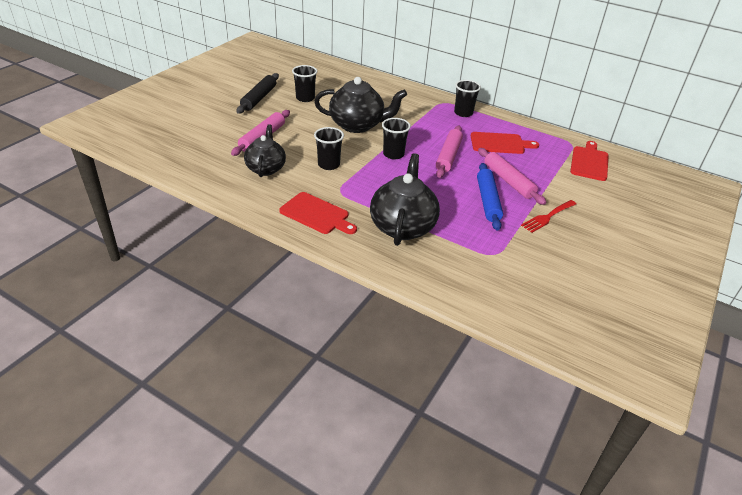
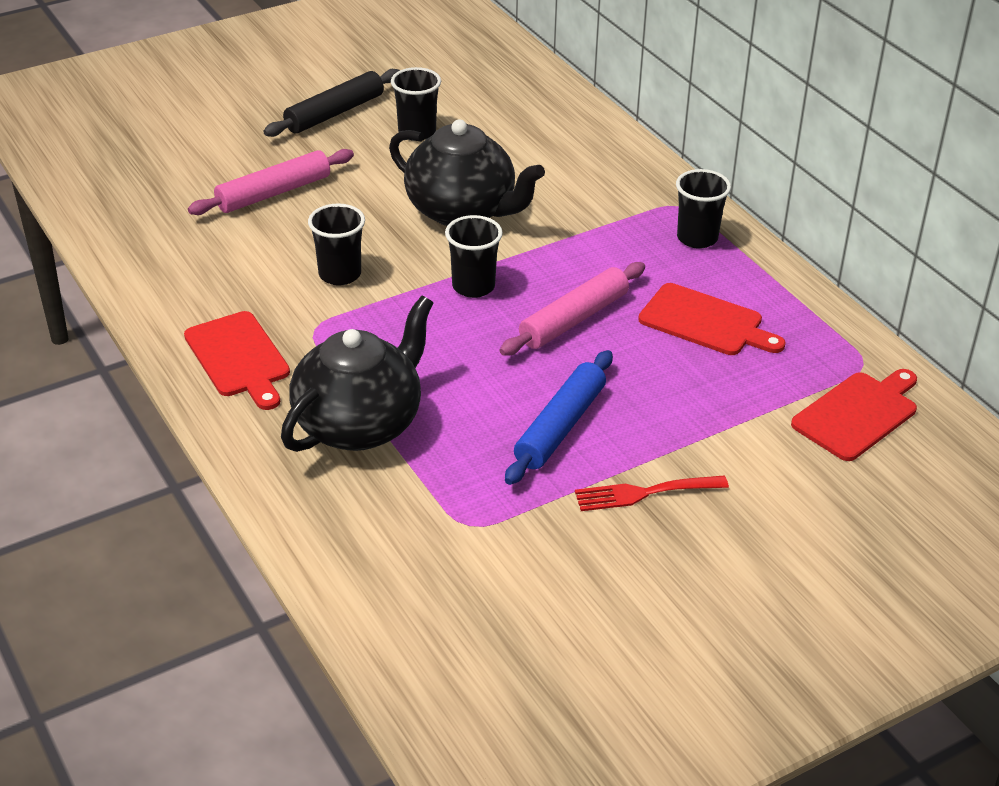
camera: 30 degrees right, 0 degrees up
(266, 168) = (230, 252): black teapot -> none
(508, 181) = (641, 401): pink rolling pin -> none

